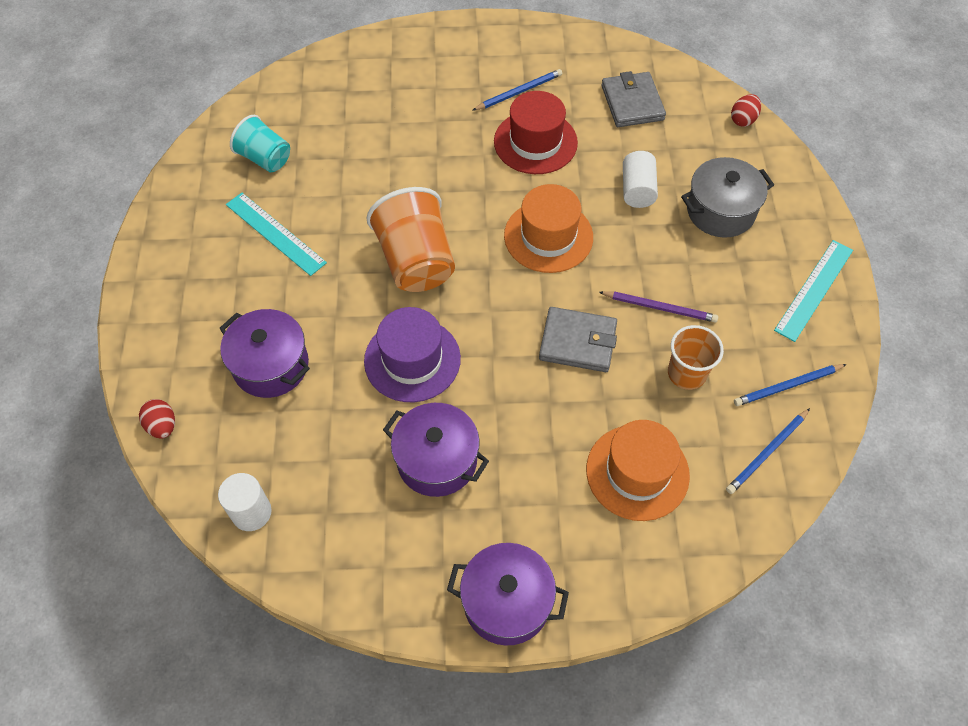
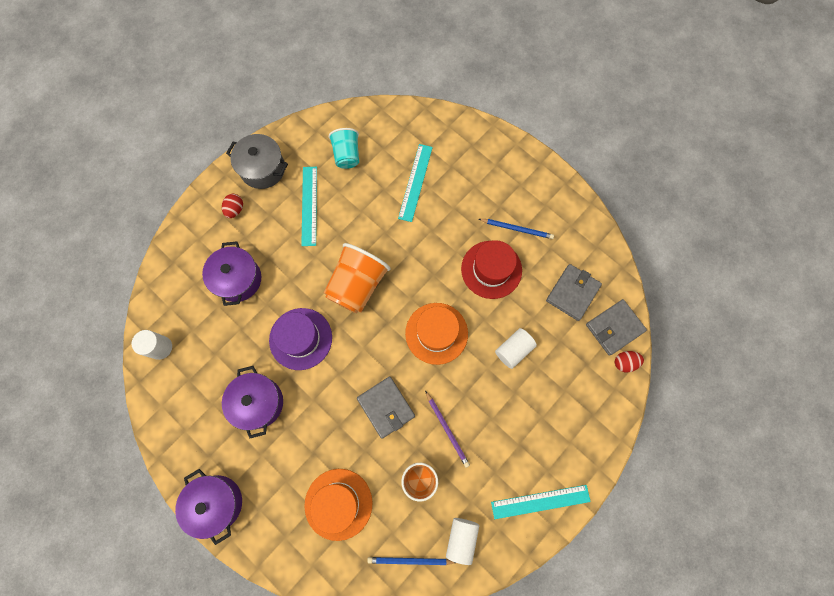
camera: 45 degrees right, 15 degrees up
(162, 426) = (166, 266): red egg -> red egg (235, 209)
(370, 128) = (415, 182): none -> turquoise ruler
(701, 101) = (614, 328): none -> grey wallet
(720, 211) = (544, 406): grey pot -> grey pot (263, 169)
(787, 386) = (461, 538): blue pencil -> white cylinder

